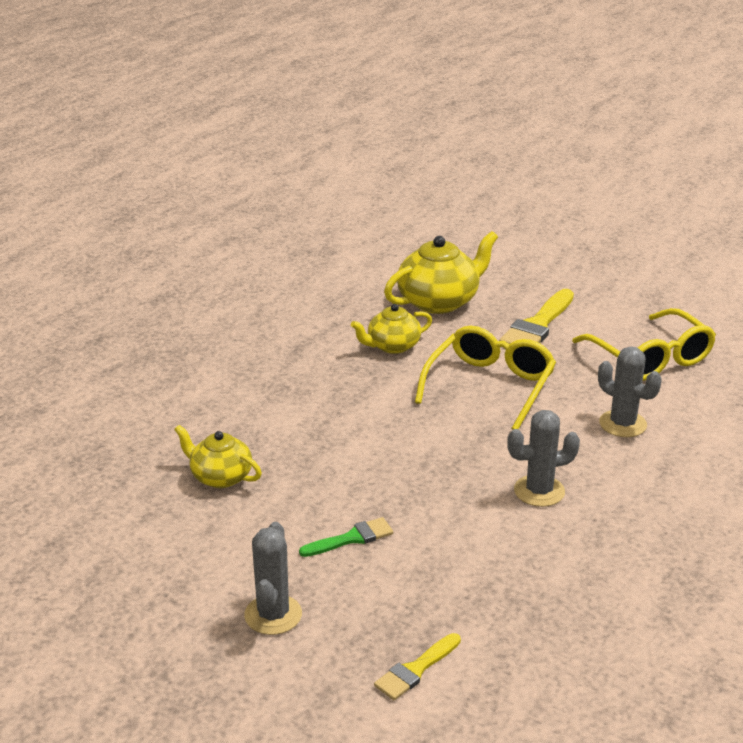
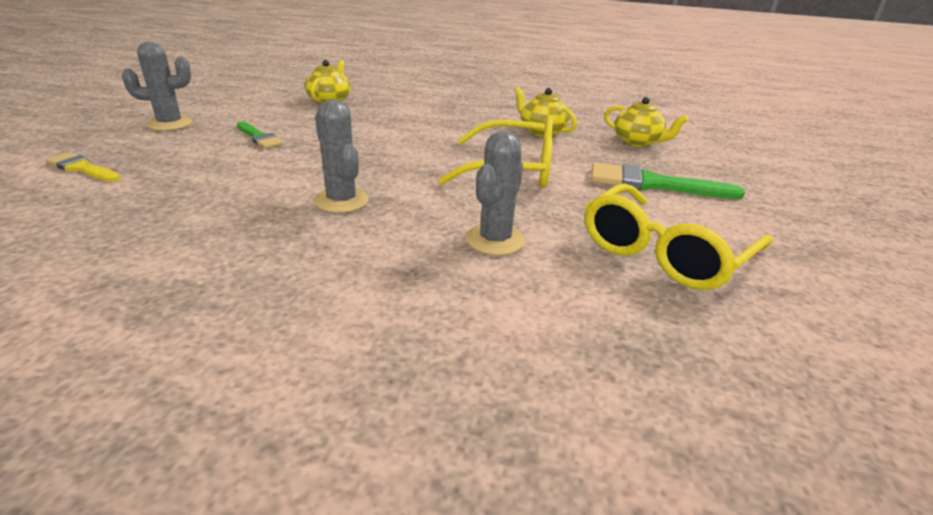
camera: 70 degrees right, 0 degrees up
(439, 301) = (638, 142): yellow teapot -> yellow teapot, size x0.62
(537, 325) = (653, 184): yellow brush -> green brush

